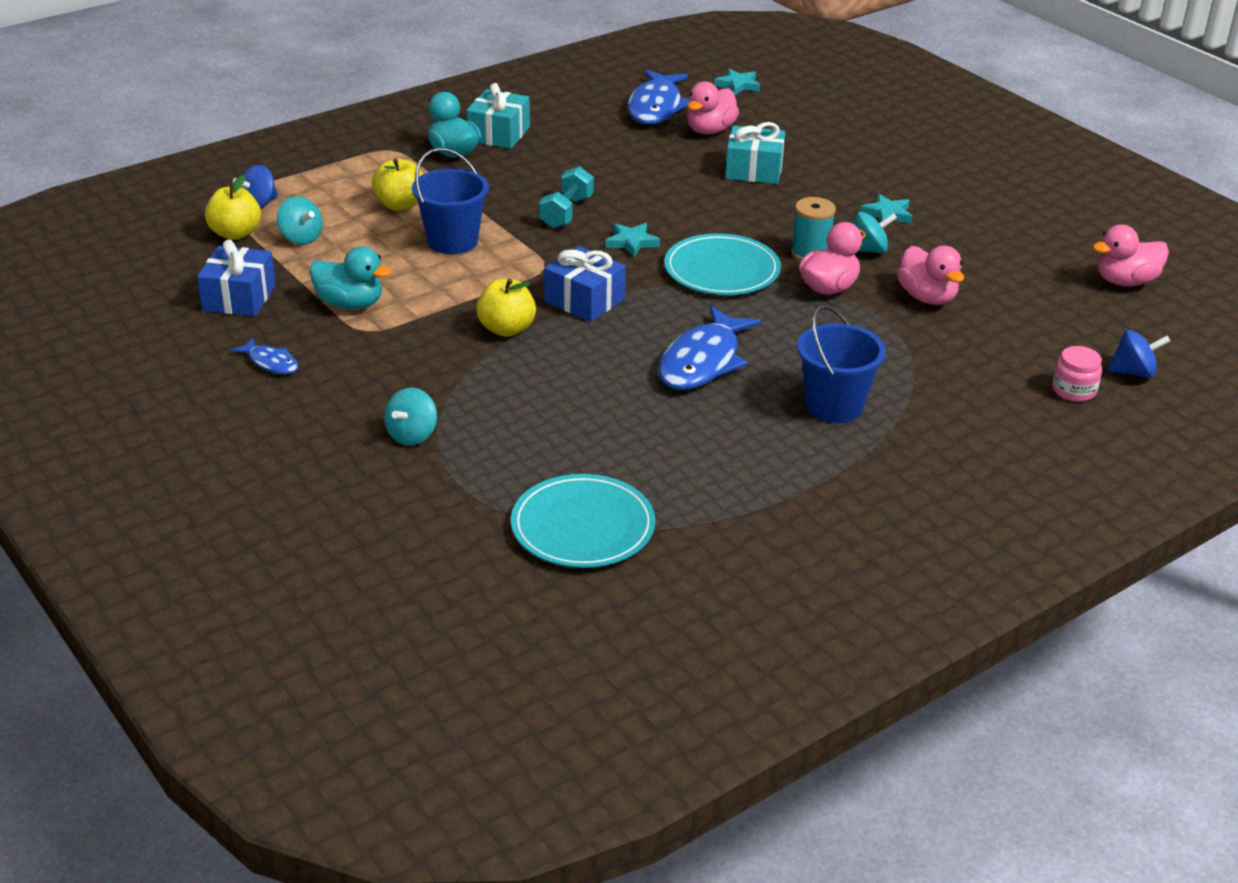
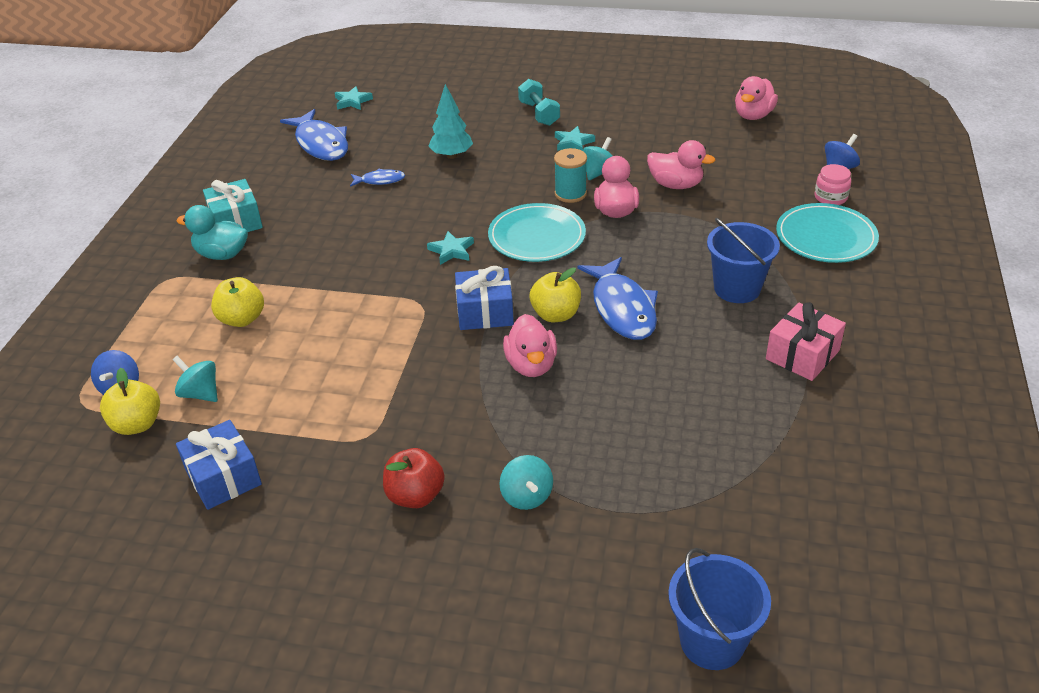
camera: 40 degrees left, 5 degrees up
(271, 363) = (333, 514): blue fish -> blue fish (380, 180)
(301, 238) = (200, 393): turquoise spinning top -> turquoise spinning top turned 150 degrees counterclockwise
(339, 386) = (415, 496): none -> red apple
(350, 304) = (323, 423): turquoise duck -> none
(452, 241) = (326, 324): blue bucket -> blue bucket (712, 641)
(506, 329) = (466, 368): yellow apple -> yellow apple (555, 314)
(566, 212) = (375, 254): turquoise dumbbell -> turquoise dumbbell (539, 114)
(583, 526) = (734, 480): turquoise plate -> turquoise plate (826, 237)
(710, 130) = (382, 142): pink duck -> pink duck (531, 365)
(754, 170) = (451, 156): turquoise gift -> turquoise tree
(802, 486) = (802, 355): none -> pink gift

